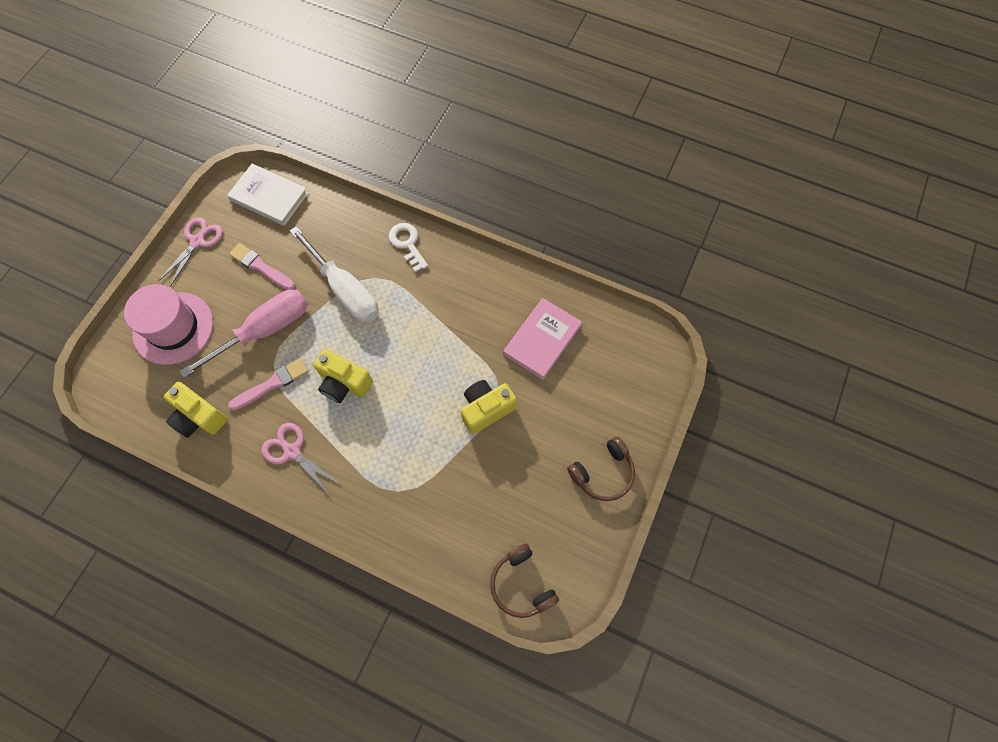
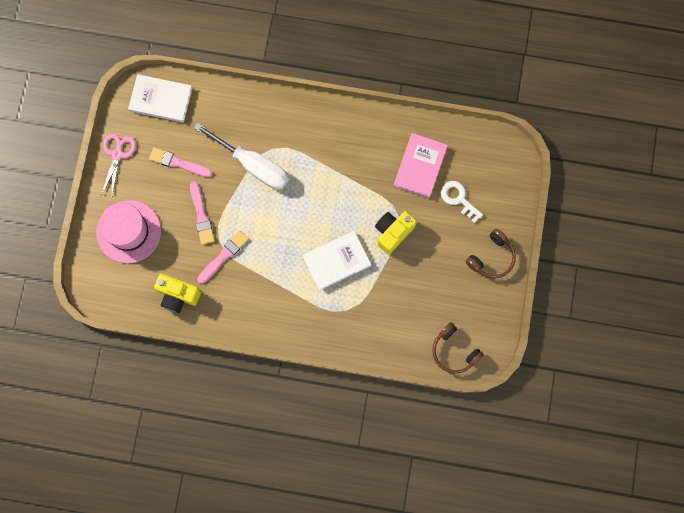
camera: 15 degrees left, 10 degrees up
(264, 331) = (201, 215): pink screwdriver -> pink brush
(292, 451) = (258, 302): pink scissors -> none
(344, 383) = (279, 241): yellow camera -> none
(405, 426) = (336, 261): none -> white book
(407, 244) = (290, 113): white key -> white key (458, 199)

